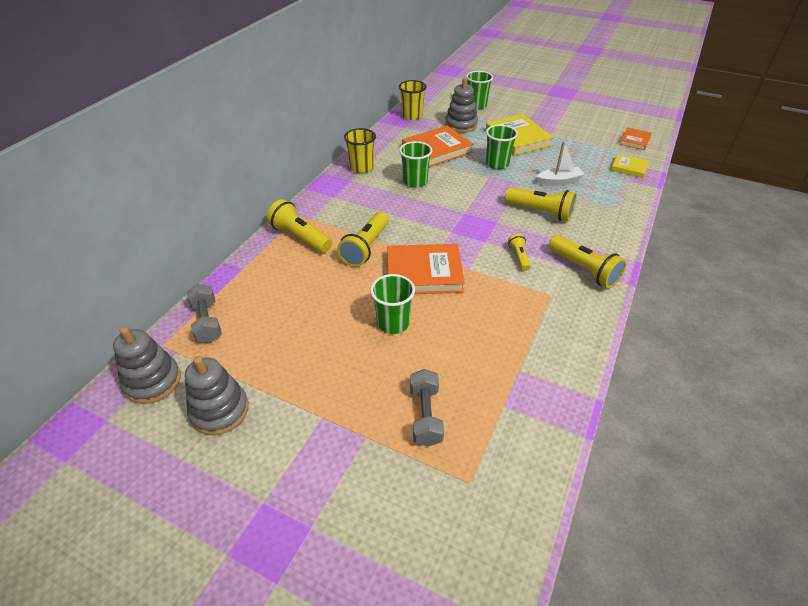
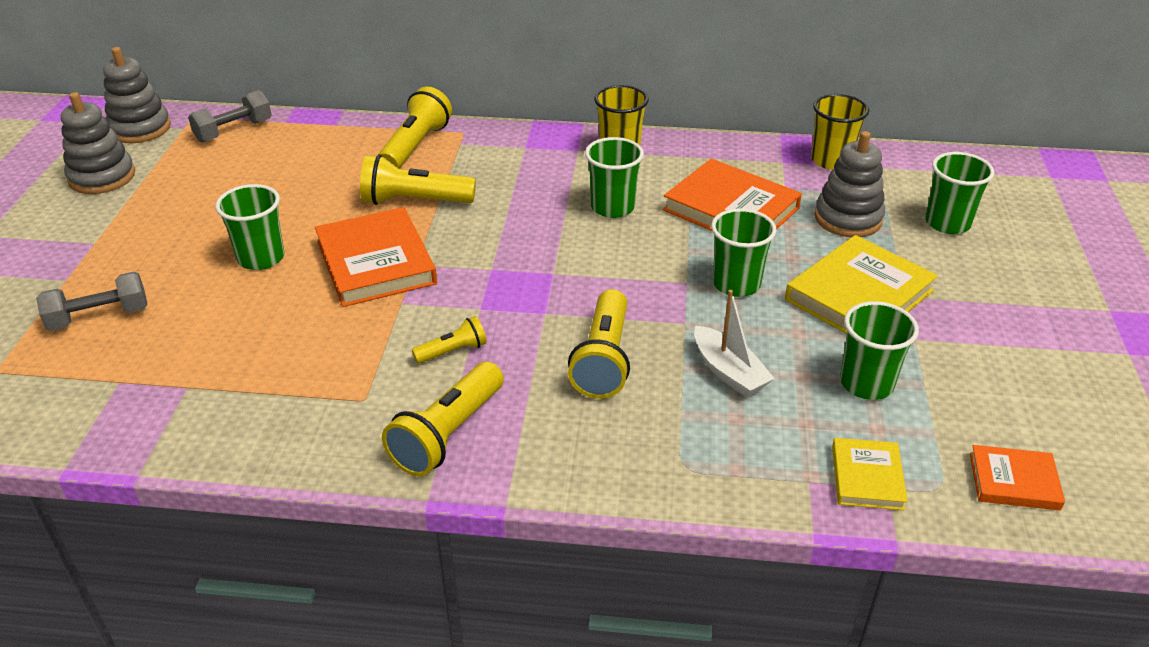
camera: 70 degrees right, 5 degrees down
(575, 152) = (866, 383): none -> green cup

